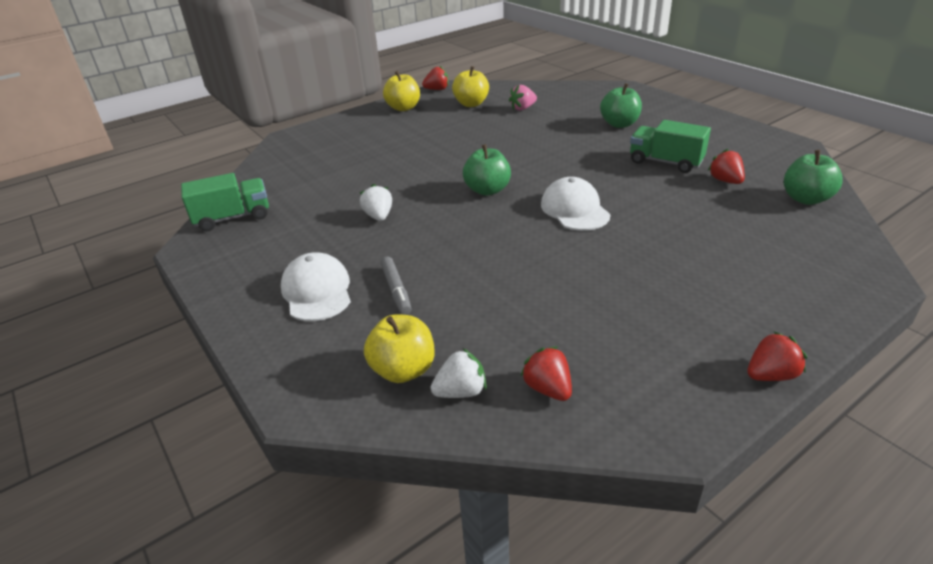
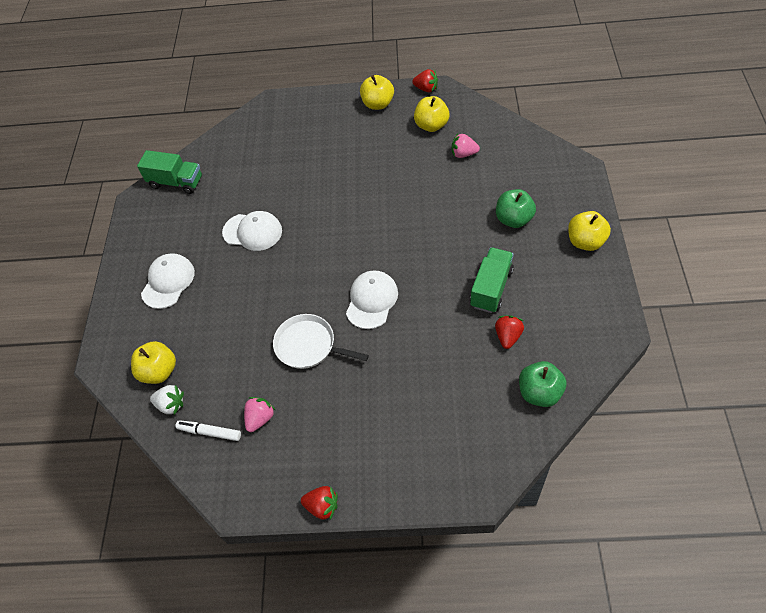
camera: 40 degrees right, 20 degrees up
(379, 216) = (252, 232): white strawberry -> white cap
(396, 290) = (206, 308): grey marker -> none
(487, 190) = (339, 244): green apple -> none
(548, 388) = (209, 432): red strawberry -> white marker
(559, 264) = (308, 345): none -> white pan
(591, 343) = (260, 418): none -> pink strawberry
(665, 162) = (491, 288): green truck -> green truck turned 45 degrees clockwise
(691, 116) = (585, 242): none -> yellow apple

